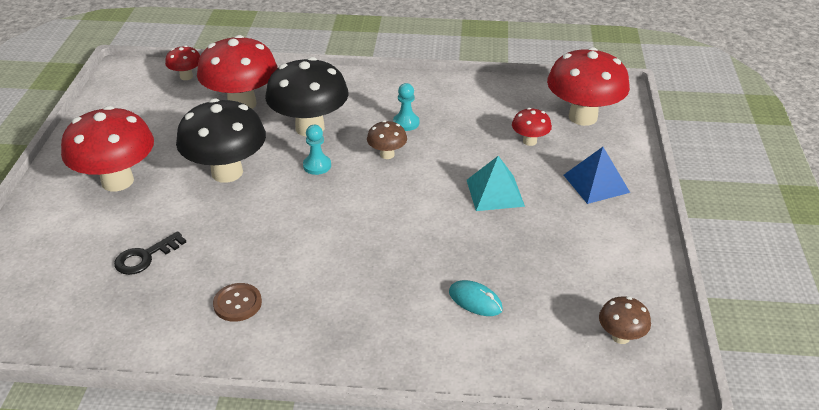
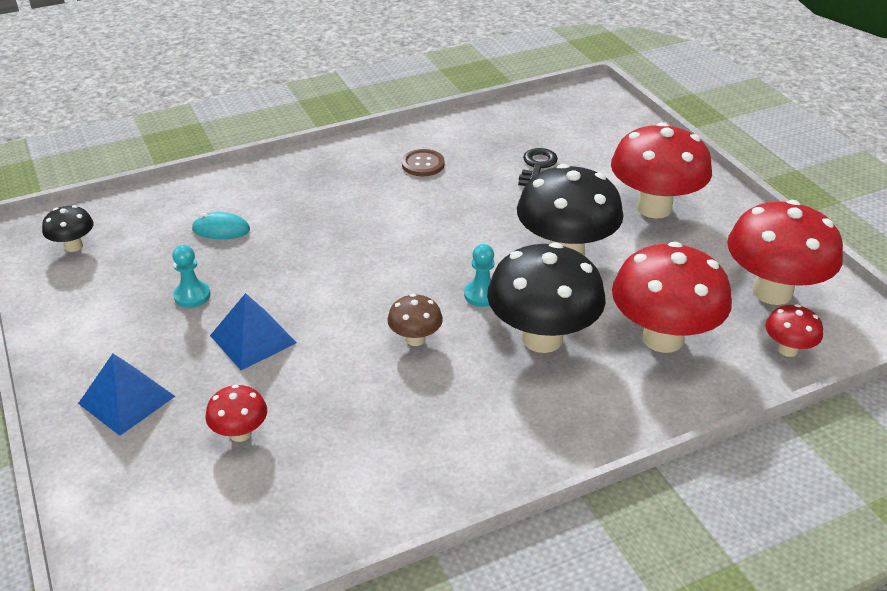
camera: 150 degrees right, 0 degrees up
(406, 123) = (429, 395): turquoise pawn -> turquoise pawn (192, 296)
(495, 193) = (253, 339): turquoise pyramid -> blue pyramid
(583, 117) = (172, 517): red mushroom -> red mushroom (772, 292)
(620, 337) = (74, 246): brown mushroom -> black mushroom

